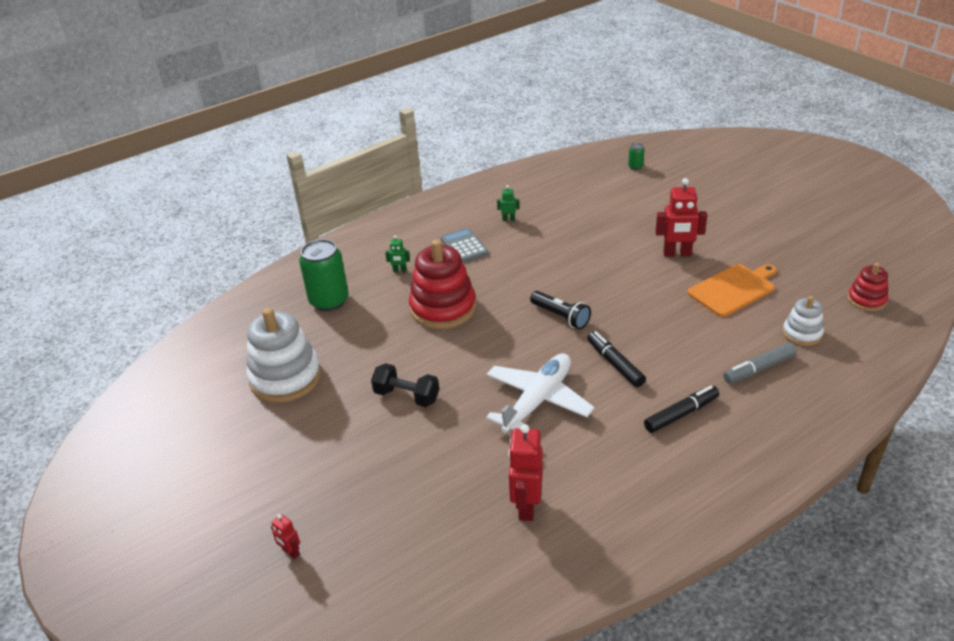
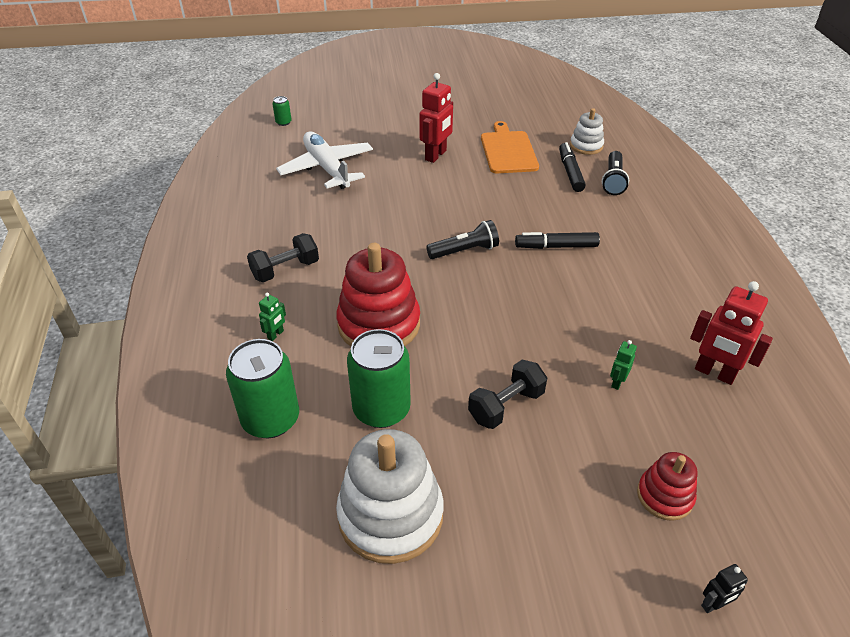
camera: 65 degrees left, 5 degrees up
(291, 552) = (713, 605): red robot -> black robot
(366, 341) = (381, 409): none -> green can
(464, 246) = (285, 270): grey calculator -> black dumbbell
(508, 219) = (274, 223): green robot -> green robot (617, 382)
(538, 400) = (575, 311): white plane -> white plane (327, 168)
(681, 414) = (643, 238): black marker -> black marker (570, 172)
(759, 369) = (613, 180): grey marker -> black flashlight
(866, 300) = (569, 106): red stacking toy -> red stacking toy (664, 496)

